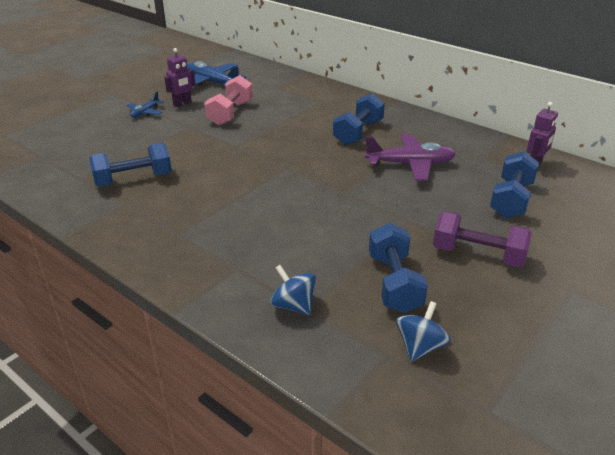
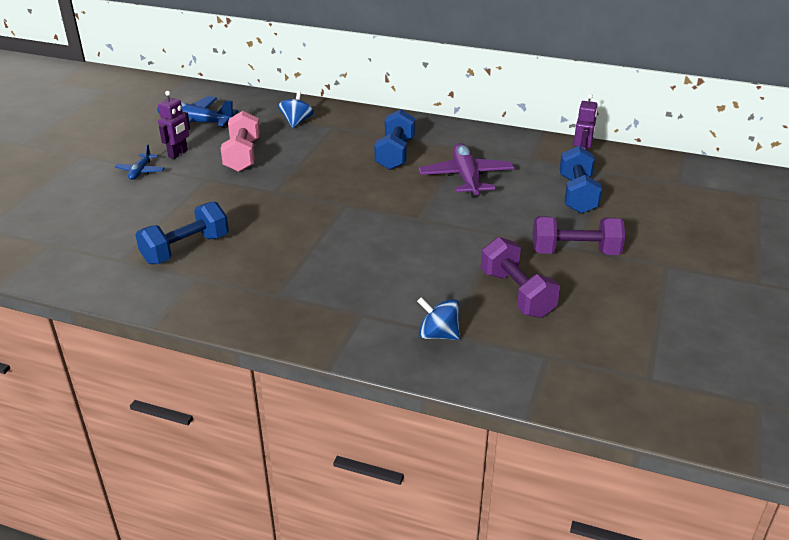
camera: 20 degrees left, 0 degrees up
(394, 283) = (516, 294): blue dumbbell -> purple dumbbell
(410, 164) = (466, 178): purple plane -> purple plane turned 75 degrees counterclockwise
(420, 346) = (569, 342): blue spinning top -> blue spinning top (296, 122)

